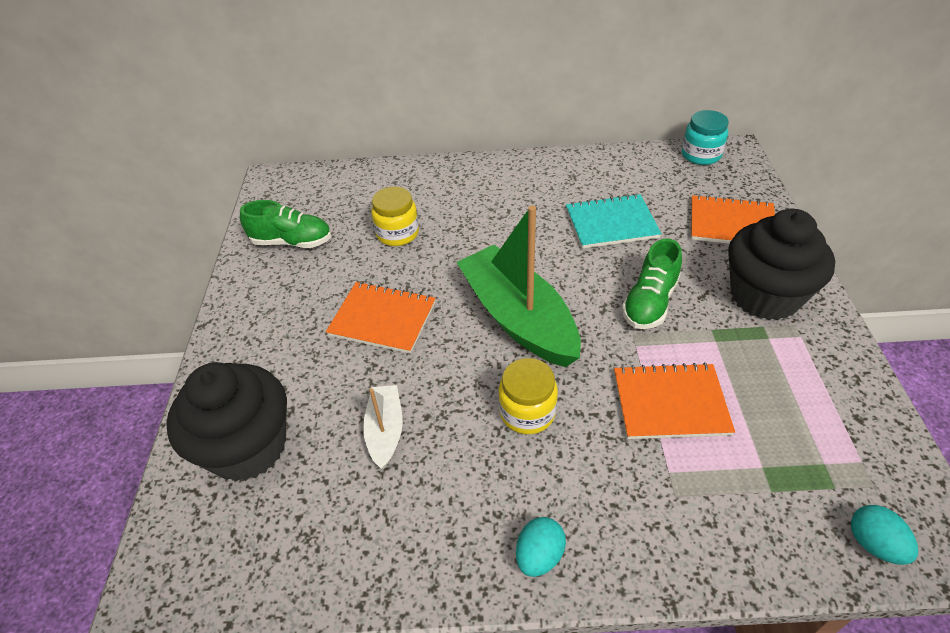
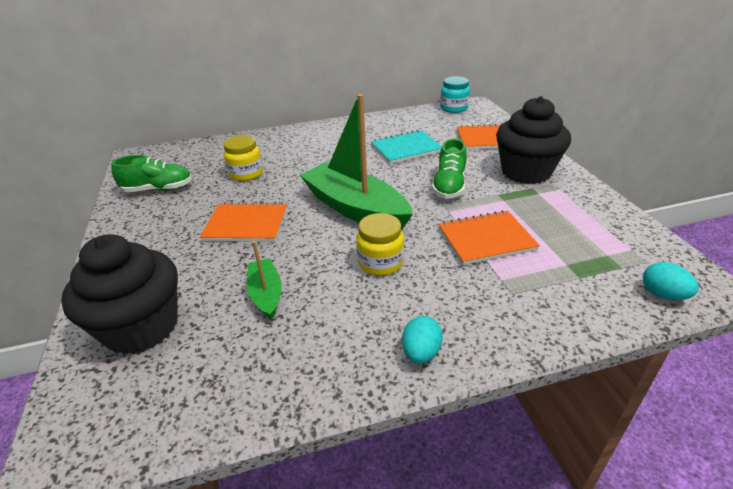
camera: 15 degrees left, 10 degrees down
(385, 431) = (266, 294): white boat -> green boat

